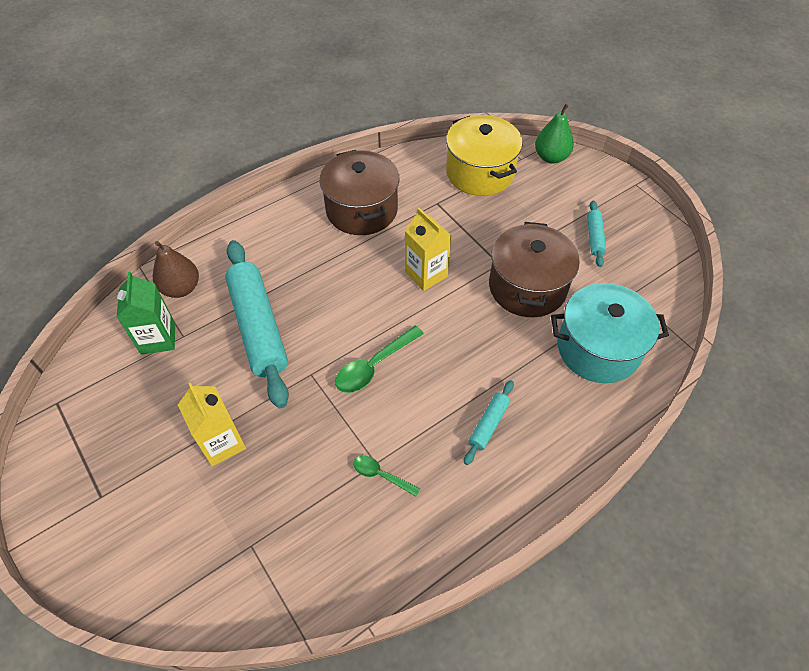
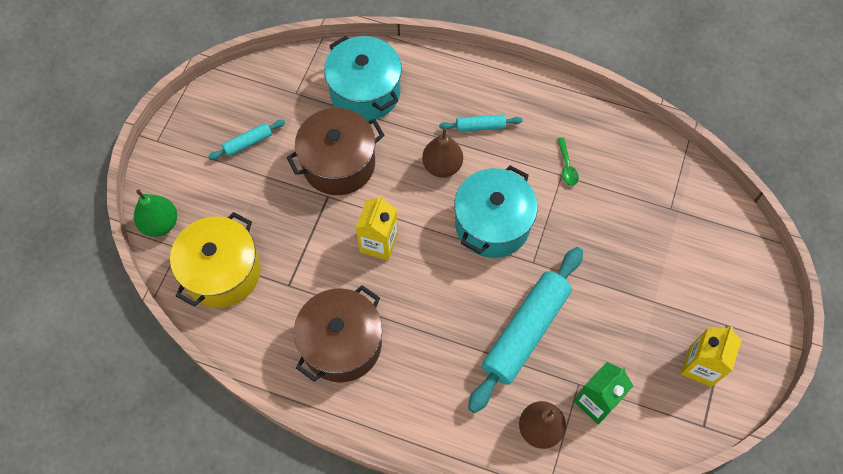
camera: 125 degrees left, 10 degrees up
(222, 443) = (629, 279): yellow carton -> yellow carton (700, 366)
(374, 366) = (492, 224): green spoon -> turquoise pot
(466, 363) = (442, 166): none -> brown pear

